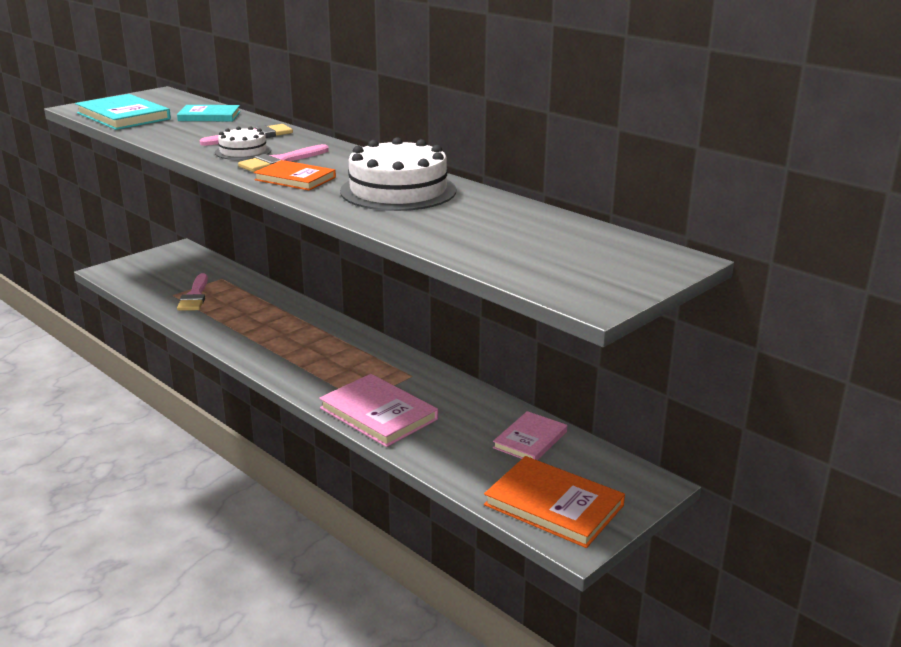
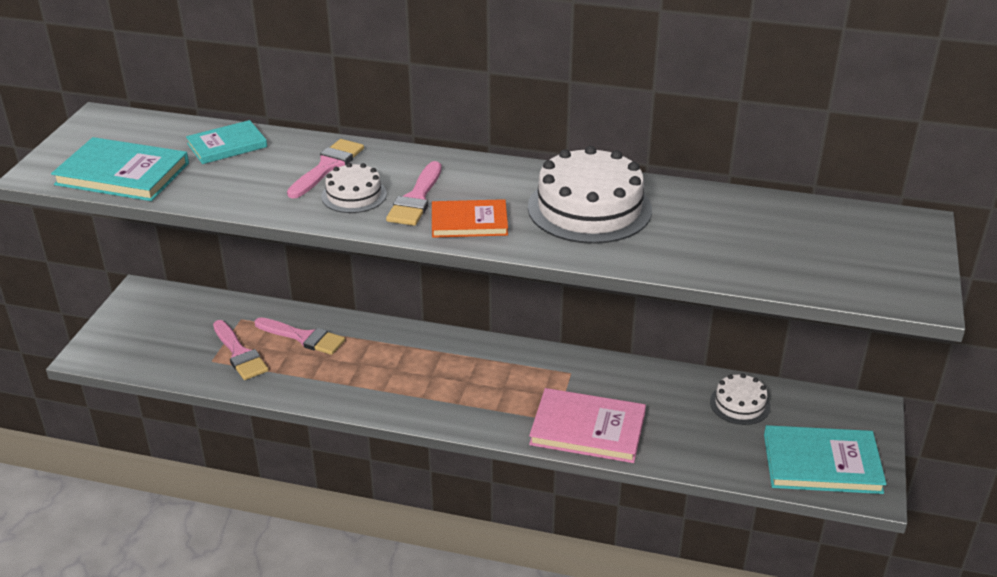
camera: 30 degrees left, 10 degrees up
(247, 299) = (304, 337): none -> pink brush
(530, 440) = (740, 404): pink book -> white cake
(553, 505) = (822, 463): orange book -> turquoise book

